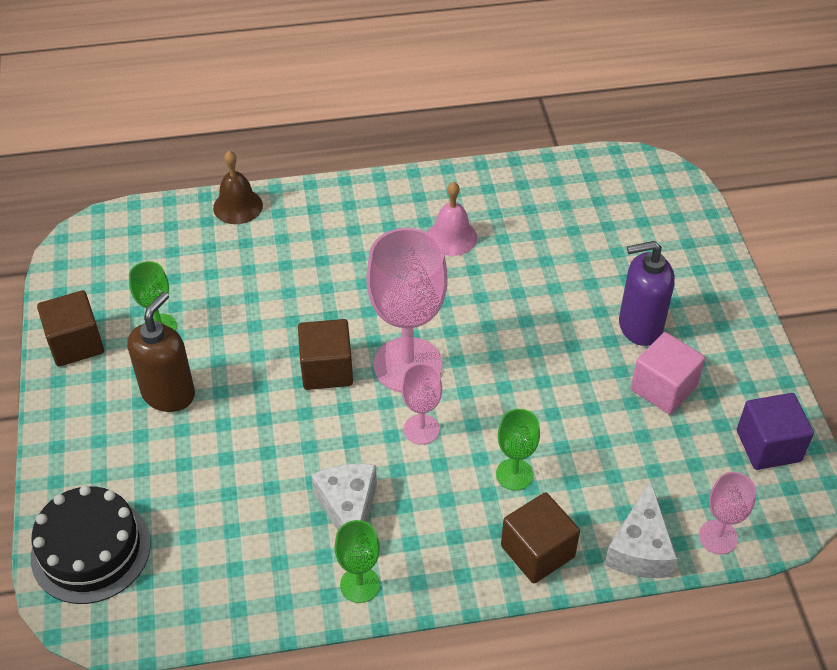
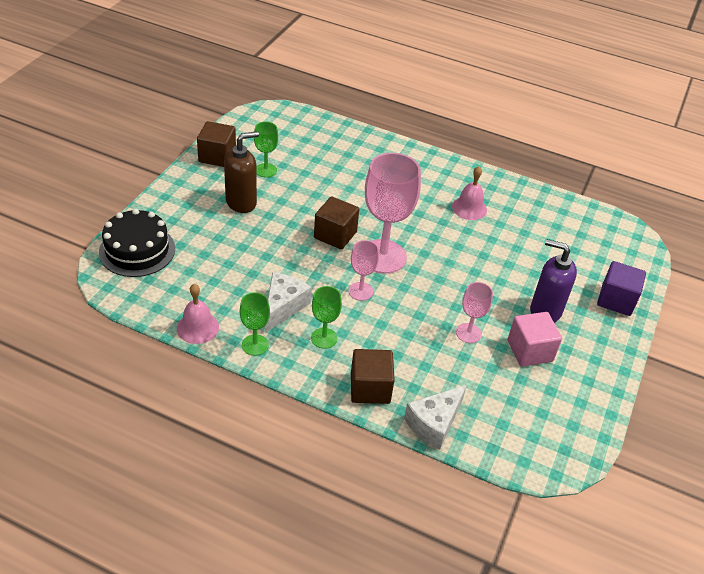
camera: 30 degrees right, 5 degrees down
(238, 206) = (360, 135): brown bell -> none
(269, 608) = (197, 327): none -> pink bell
(514, 474) = (393, 343): green goblet -> green goblet (324, 338)
(718, 537) = (490, 447): pink goblet -> pink goblet (468, 333)
(768, 446) = (571, 419): purple cube -> purple cube (616, 300)

